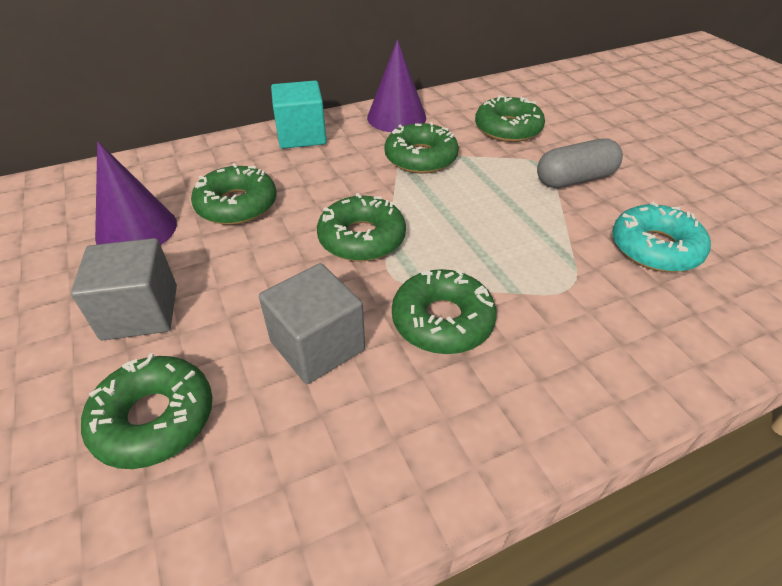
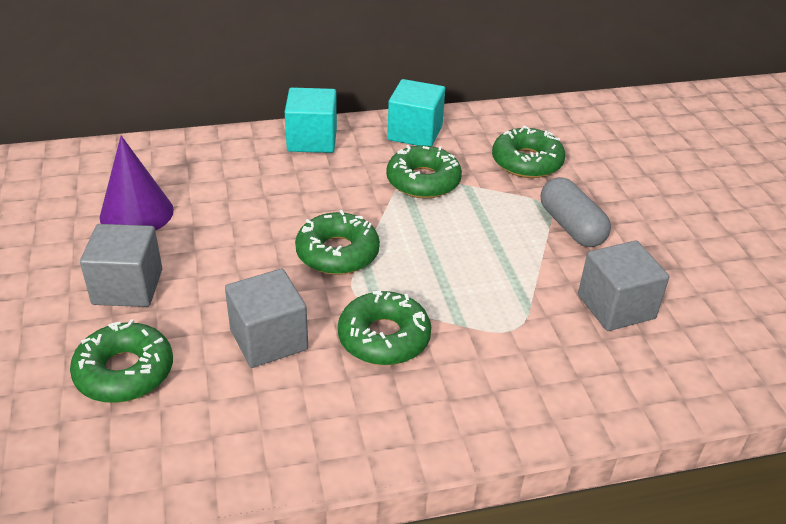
camera: 10 degrees right, 5 degrees down
(237, 205) = (231, 203): green donut -> none
(396, 117) = (415, 133): purple cone -> turquoise cube
(575, 179) = (571, 226): grey capsule -> grey capsule turned 75 degrees clockwise
(655, 248) = (616, 307): turquoise donut -> grey cube

